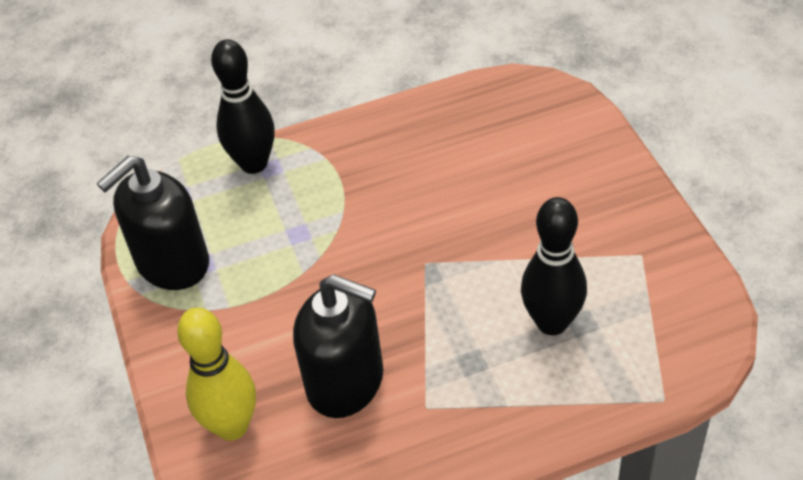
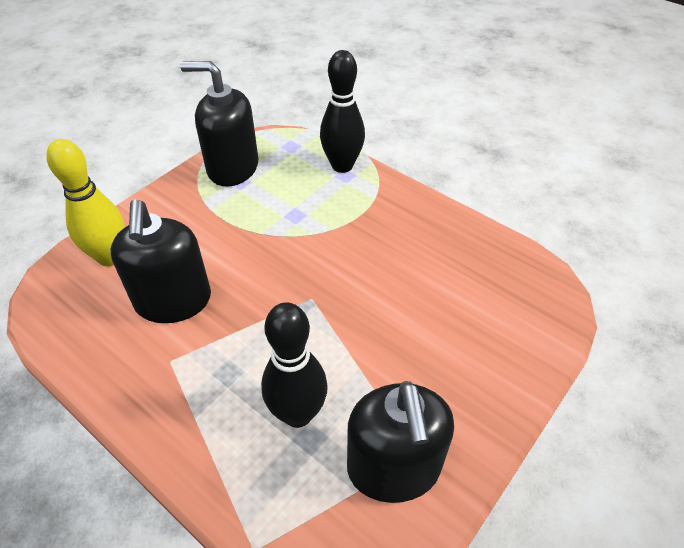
camera: 55 degrees right, 0 degrees up
(644, 276) = (393, 468): none -> black soap dispenser

